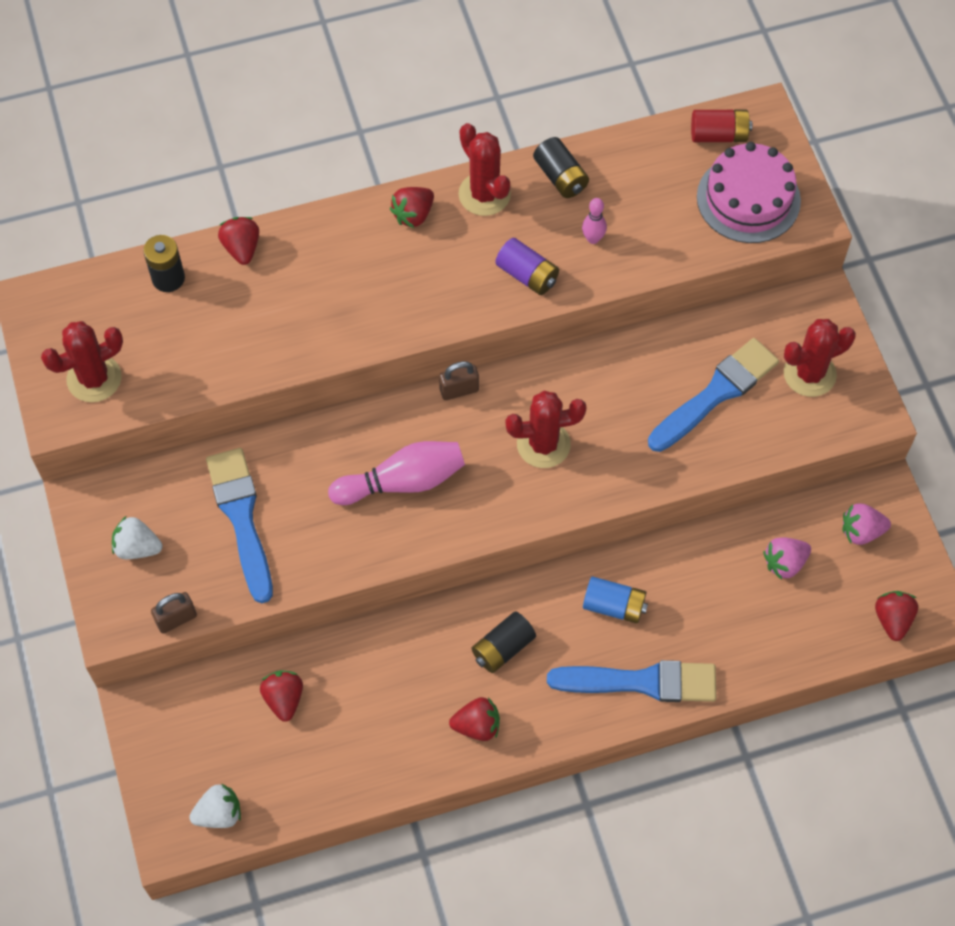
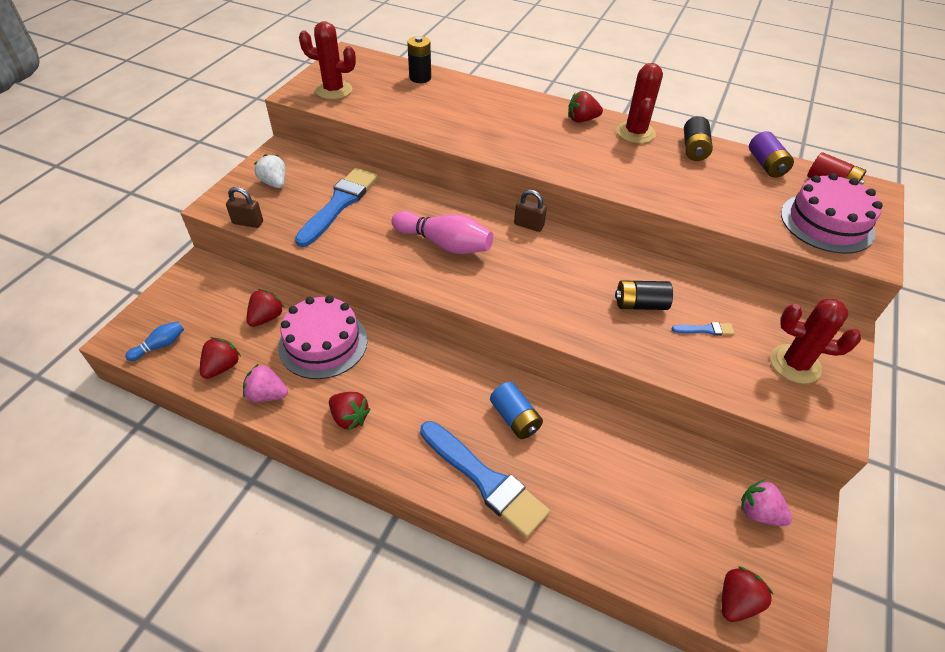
camera: 40 degrees right, 15 degrees down
(219, 813) = (160, 345): white strawberry -> blue bowling pin
(242, 248) = (471, 86): red strawberry -> red strawberry (222, 367)
(370, 678) = (323, 343): none -> pink cake
(503, 648) = (416, 387): black battery -> black battery (640, 304)
(527, 275) = (623, 176): purple battery -> purple battery (766, 165)
(543, 444) = (552, 281): red cactus -> none
(593, 239) = (687, 184): pink bowling pin -> none
(716, 394) = (705, 330): blue brush -> blue brush, size x0.42
(784, 563) = (672, 487): pink strawberry -> pink strawberry (267, 394)

